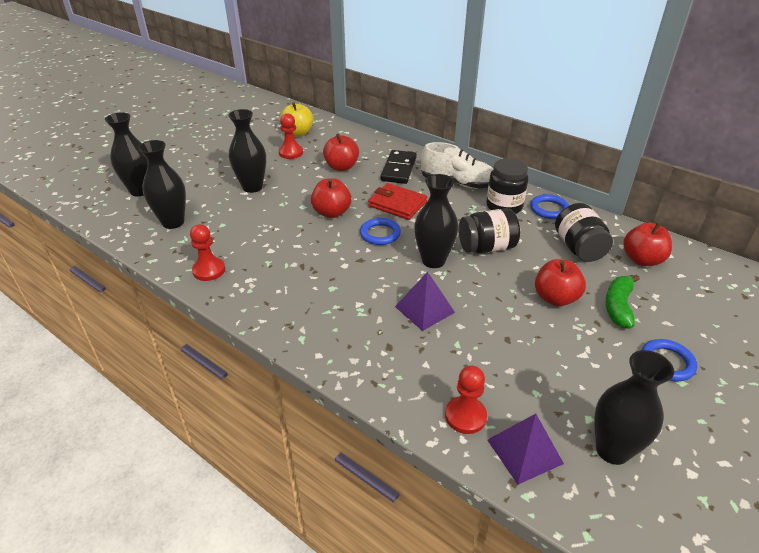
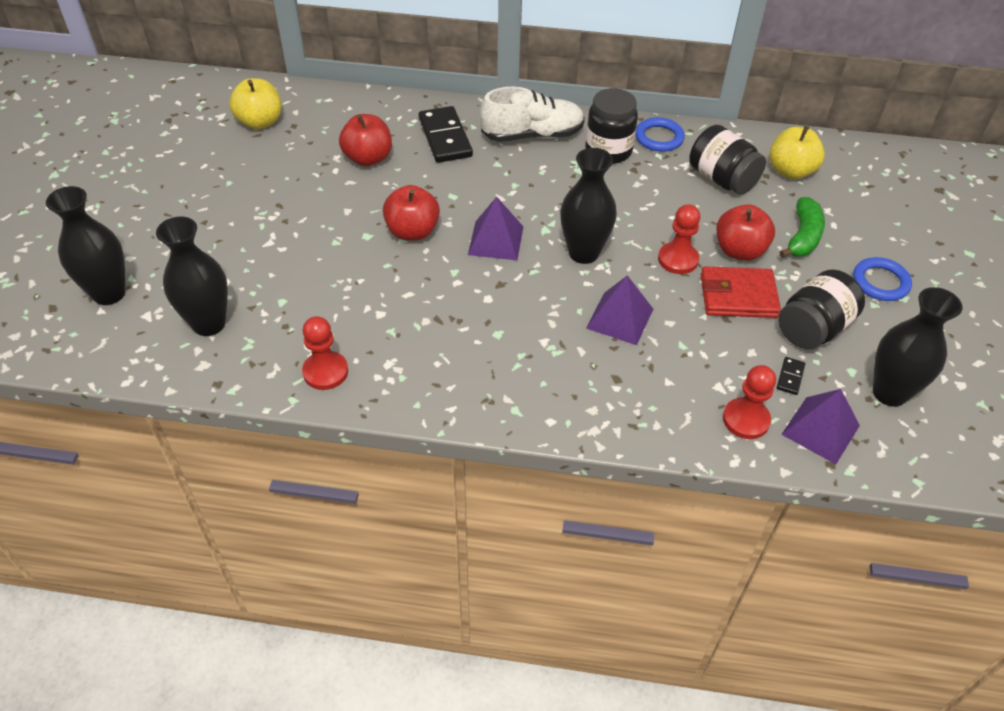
camera: 30 degrees left, 10 degrees up
(252, 187) = (272, 230): black vase -> none
(291, 153) = (278, 158): red pawn -> red pawn (678, 259)
(380, 234) = (496, 240): blue ring -> purple pyramid
(397, 204) = (484, 190): red wallet -> red wallet (738, 296)
(486, 247) = (628, 214): black jar -> black jar (813, 328)
(528, 401) = (790, 377): none -> black domino
(618, 306) = (803, 237): green banana -> green banana turned 150 degrees counterclockwise
(642, 260) = (790, 171): red apple -> yellow apple

